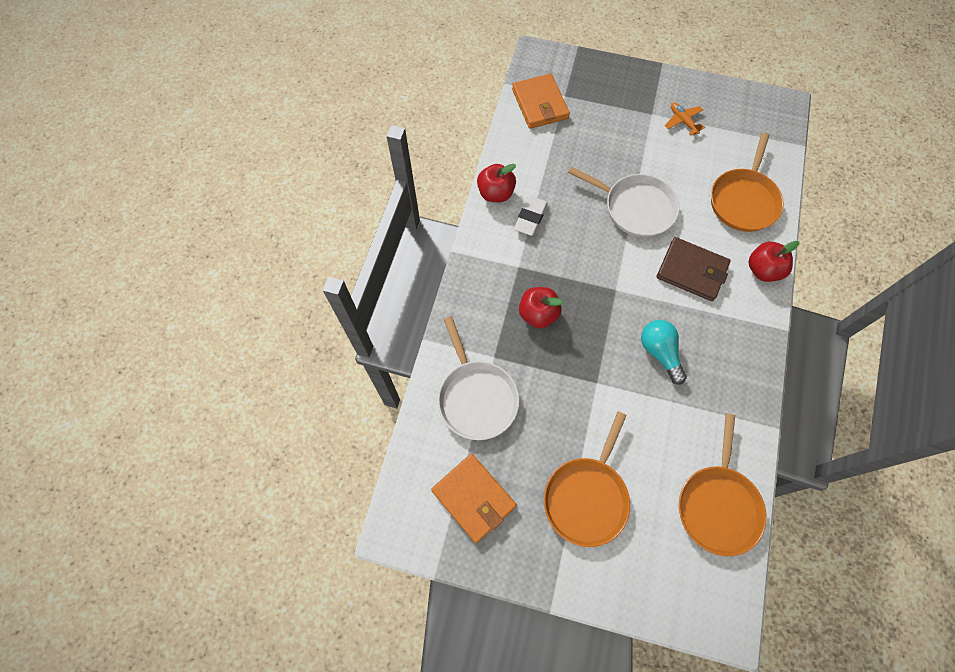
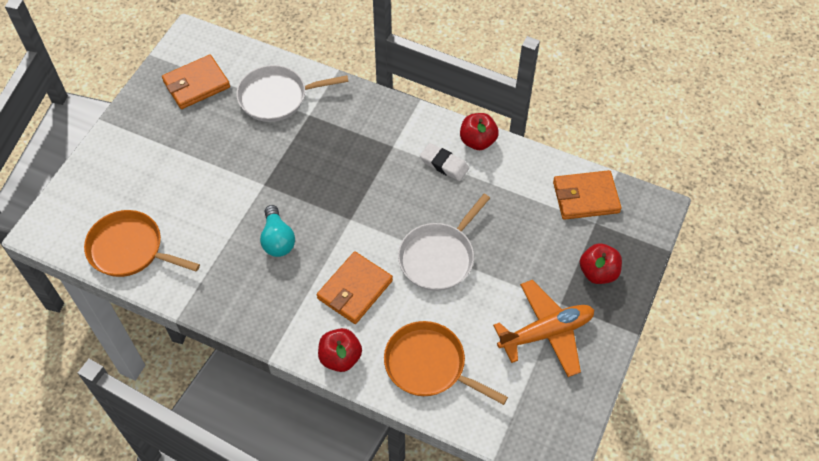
camera: 100 degrees right, 10 degrees down
(538, 314) = (341, 153): red apple -> red apple (598, 272)
(587, 497) = (170, 157): orange pan -> none
(659, 352) = (277, 240): turquoise light bulb -> turquoise light bulb turned 90 degrees clockwise
(683, 121) = (546, 333): orange plane -> orange plane, size x2.07
(691, 271) = (355, 289): brown wallet -> orange wallet

